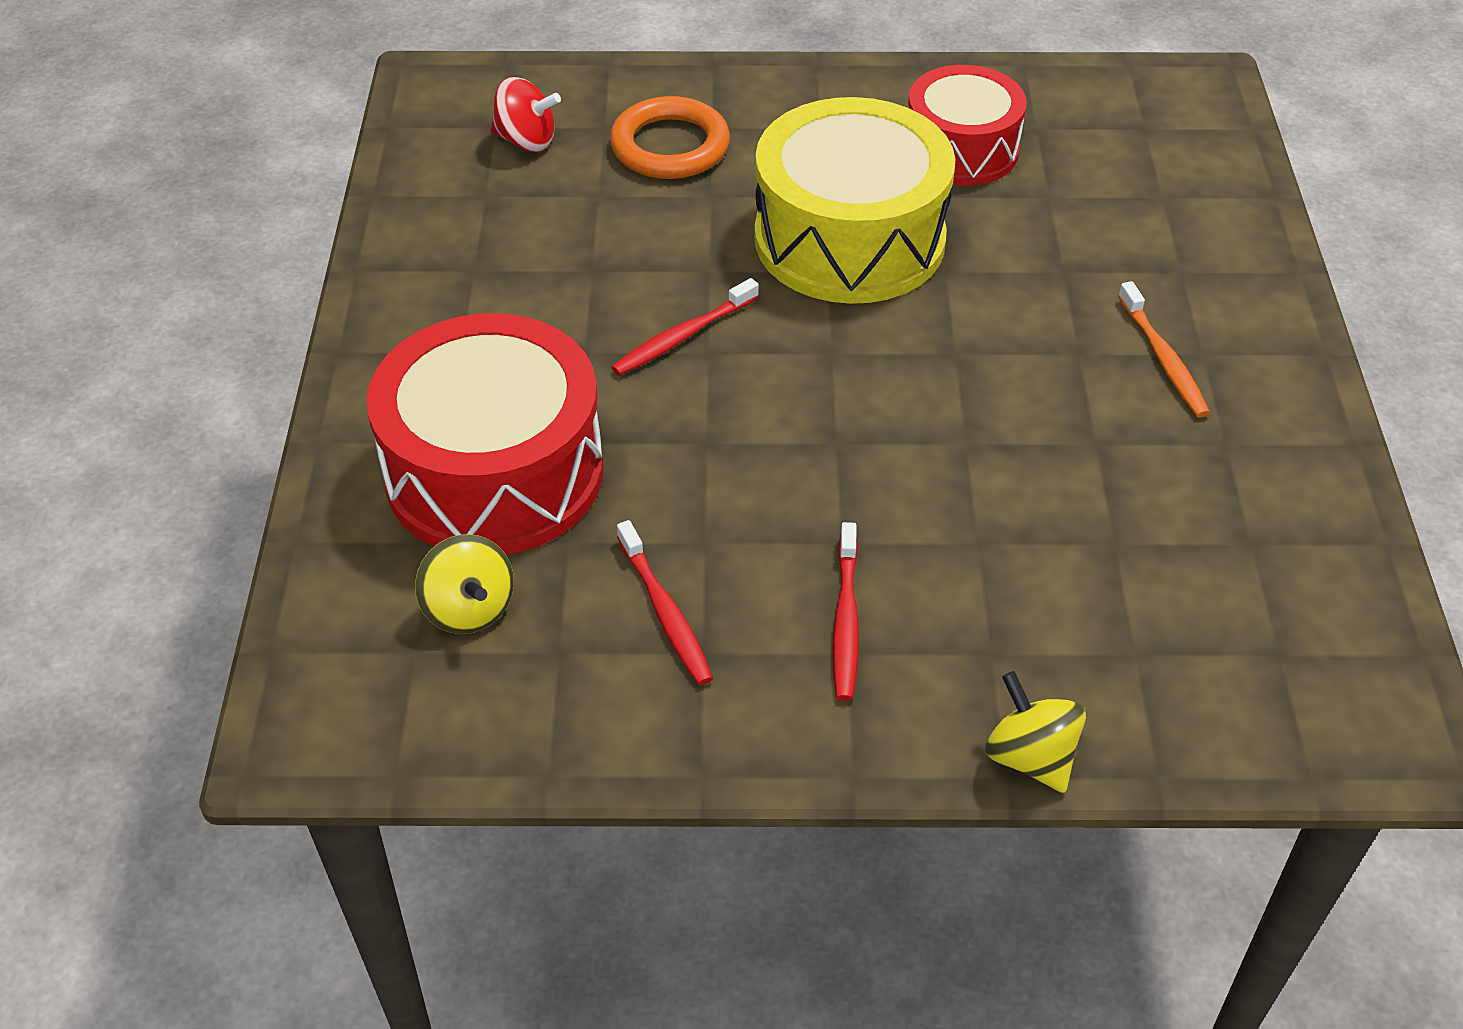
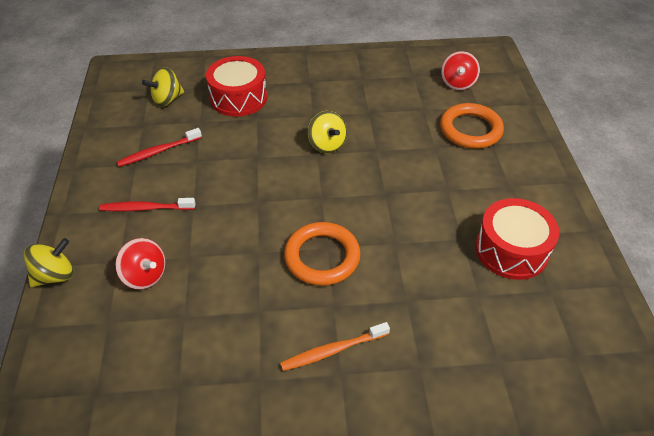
camera: 85 degrees right, 0 degrees up
(494, 472) = (238, 98): red drum -> red drum, size x0.63
(683, 336) = (327, 145): red toothbrush -> yellow spinning top
(849, 239) = (413, 201): yellow drum -> none
(977, 360) = (322, 257): none -> orange ring
(1025, 606) = (145, 275): none -> red spinning top

